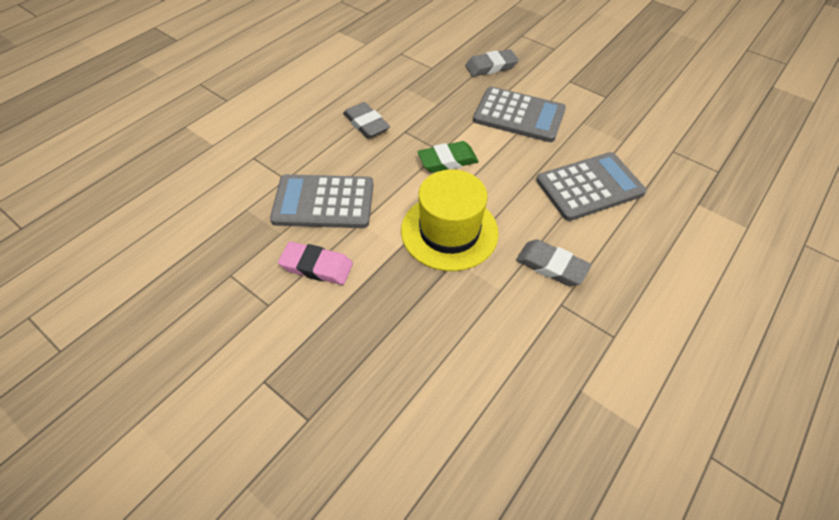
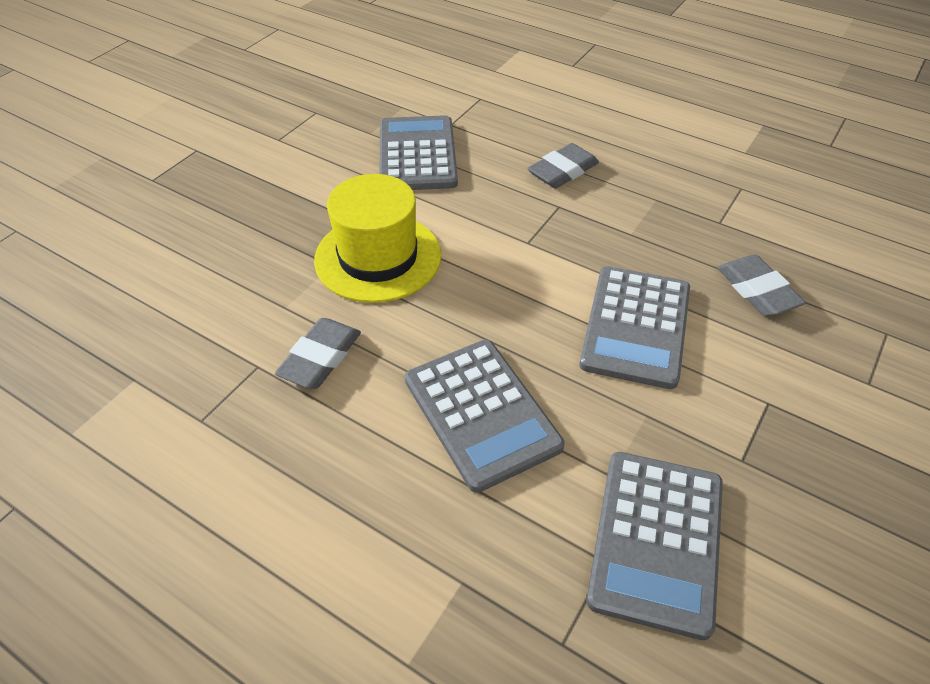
camera: 85 degrees right, 5 degrees down
(316, 266) = (324, 162): pink eraser -> none
(447, 160) = (508, 249): green eraser -> none
(657, 132) = (656, 541): none -> grey calculator

